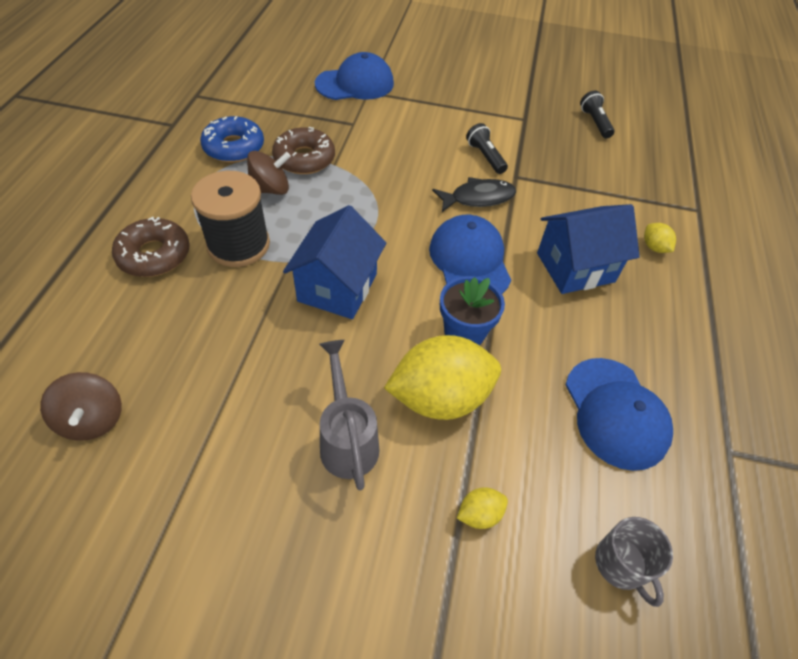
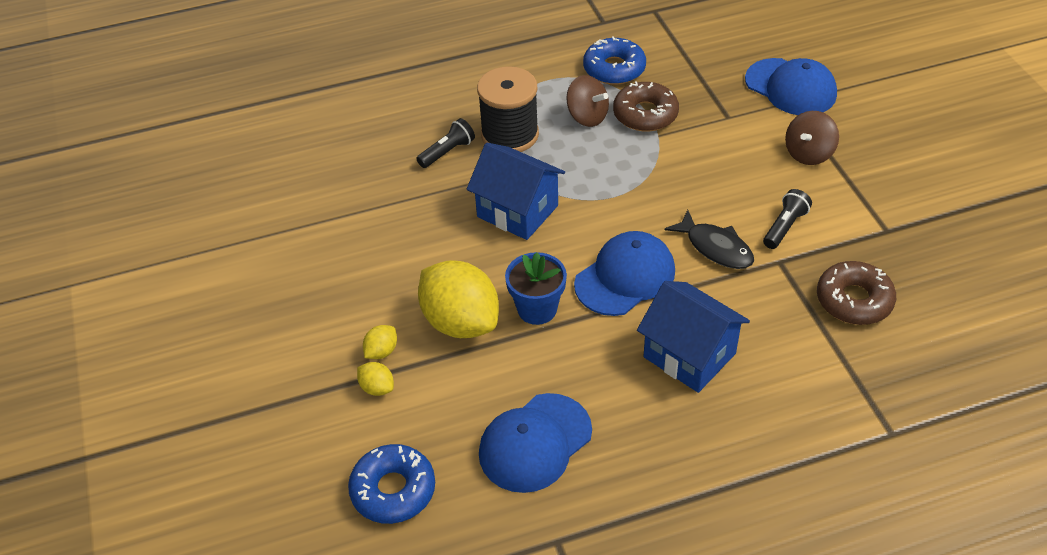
camera: 65 degrees right, 5 degrees down
(93, 419) = (309, 159): brown spinning top -> brown spinning top (808, 153)
(154, 255) = (459, 100): brown donut -> brown donut (854, 300)
(337, 287) = (517, 211): blue house -> blue house turned 45 degrees clockwise
(347, 439) = (385, 287): grey watering can -> none
(595, 122) = (954, 290): black flashlight -> black flashlight (447, 152)
(621, 564) = (393, 490): grey mug -> blue donut
(654, 247) = (783, 410): yellow lemon -> yellow lemon (381, 351)

